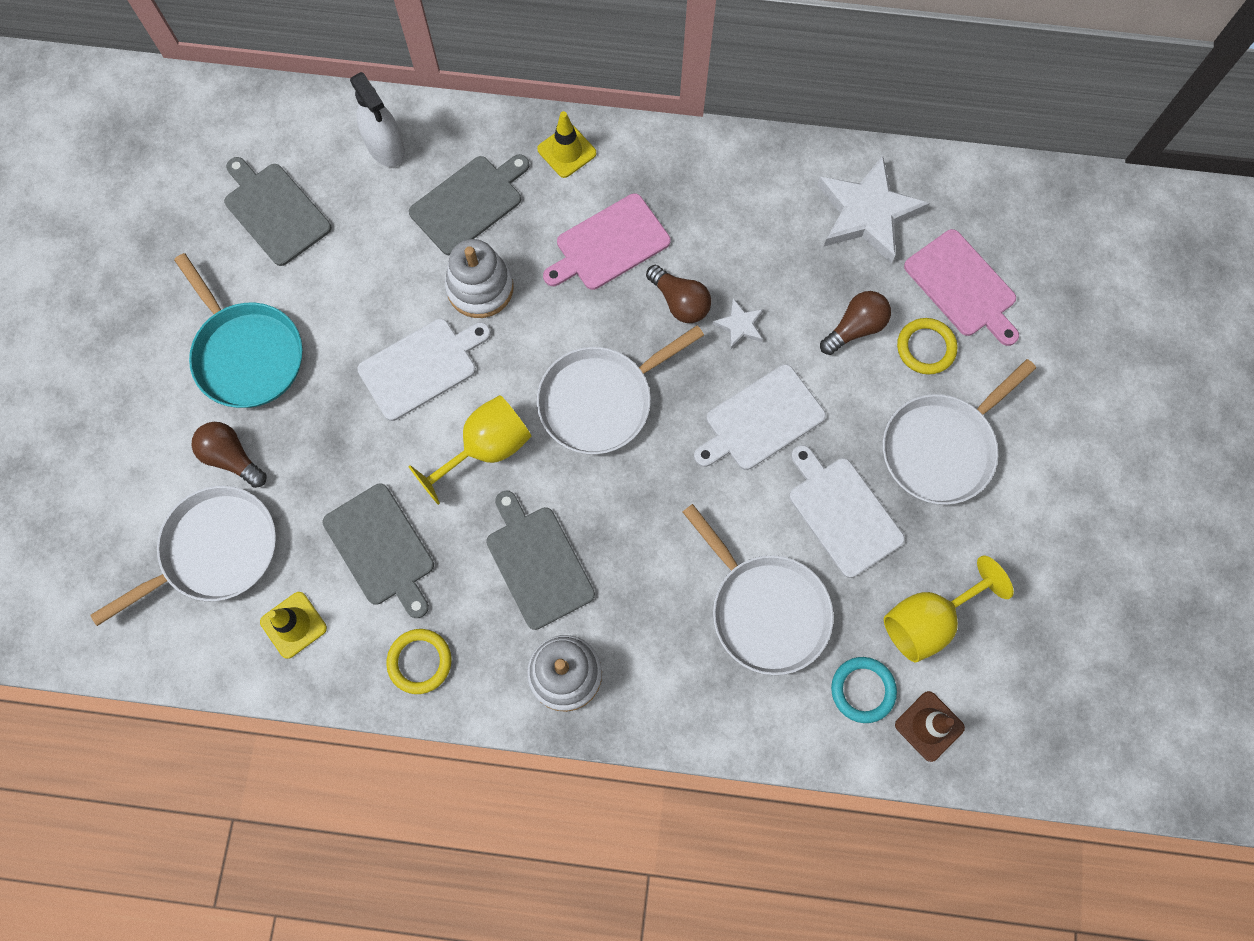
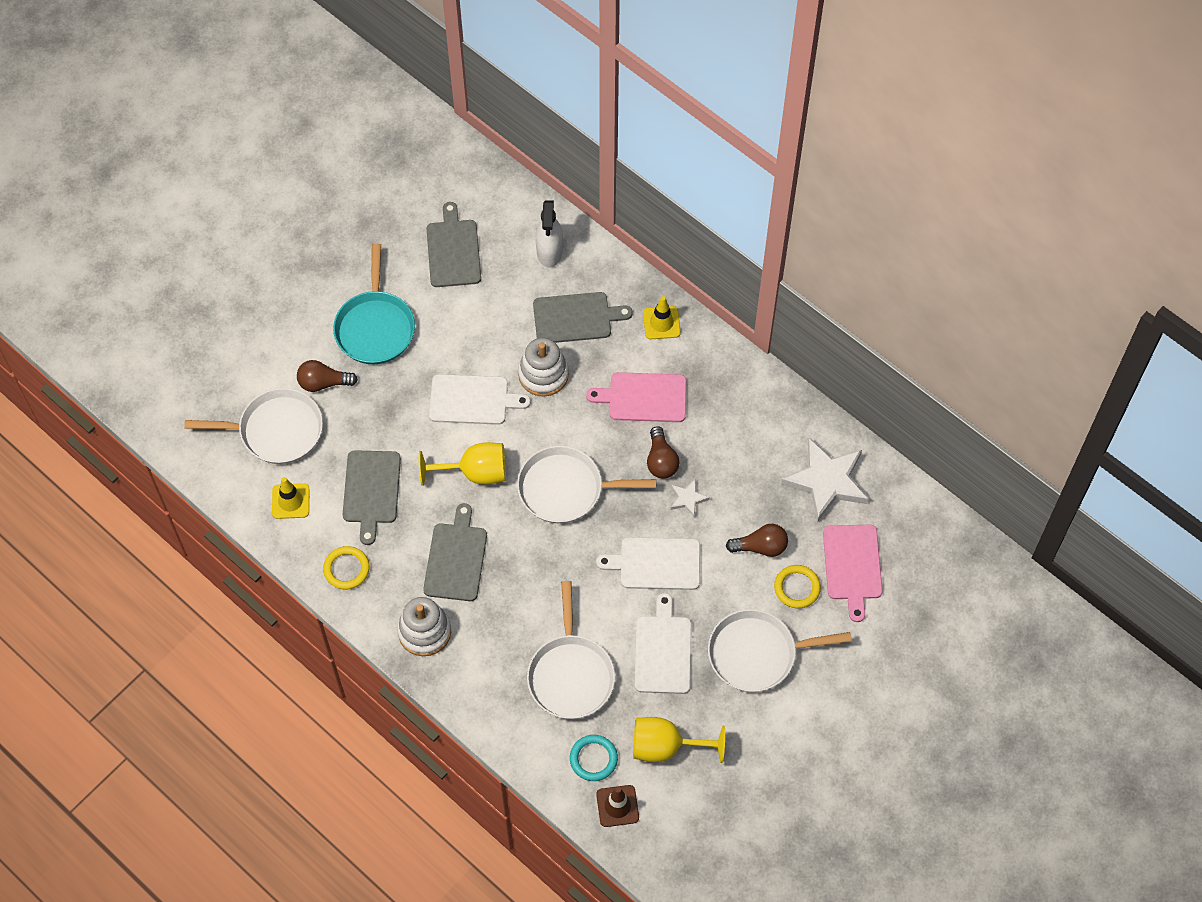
camera: 35 degrees right, 10 degrees down
(232, 458) = (323, 383): brown light bulb -> brown light bulb turned 75 degrees counterclockwise

